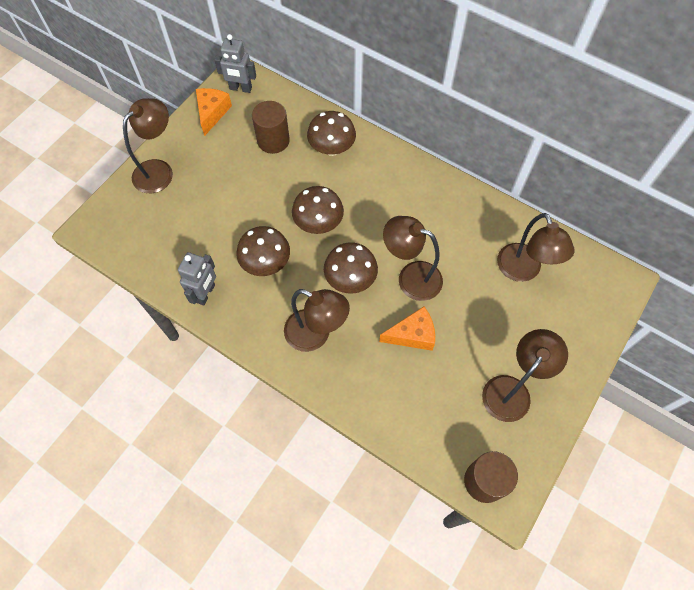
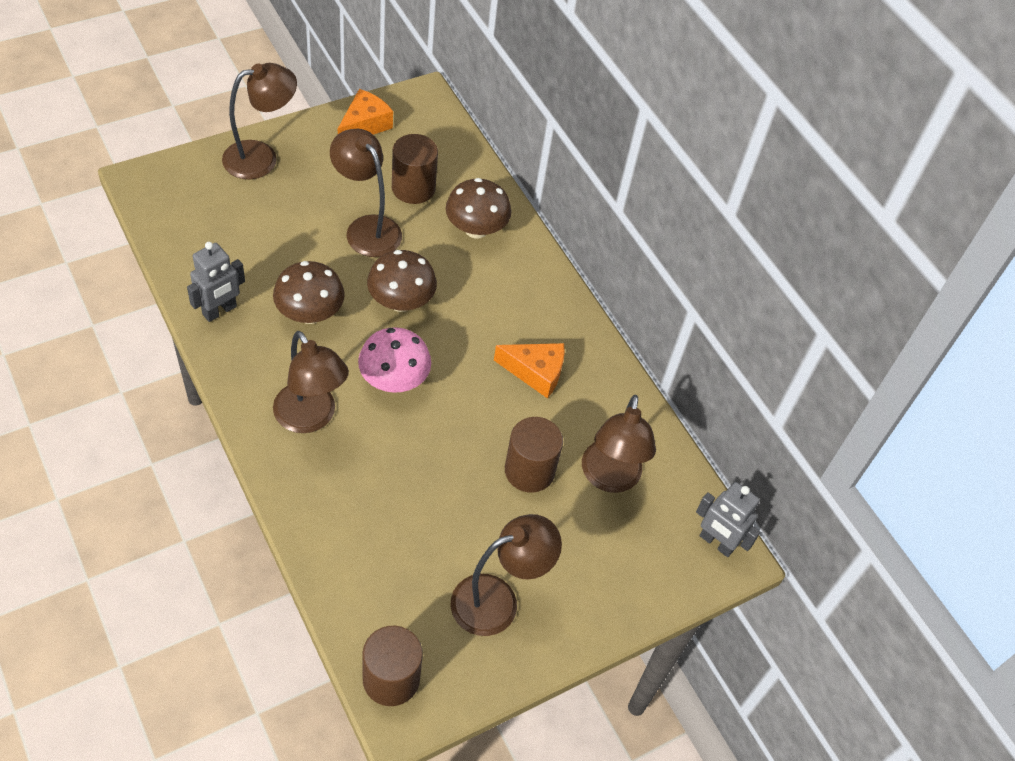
camera: 20 degrees right, 10 degrees down
(240, 88) = (416, 114): grey robot -> grey robot (716, 543)
(350, 279) = (394, 380): brown mushroom -> pink mushroom
(411, 277) = (467, 414): brown lamp -> brown lamp (367, 228)
(412, 335) = (423, 477): orange cheese -> orange cheese (535, 372)
(473, 293) = (529, 470): none -> brown cylinder

